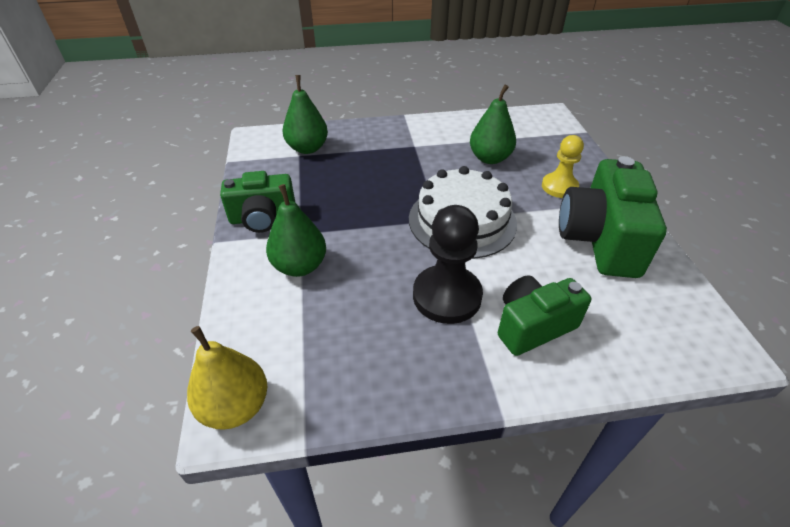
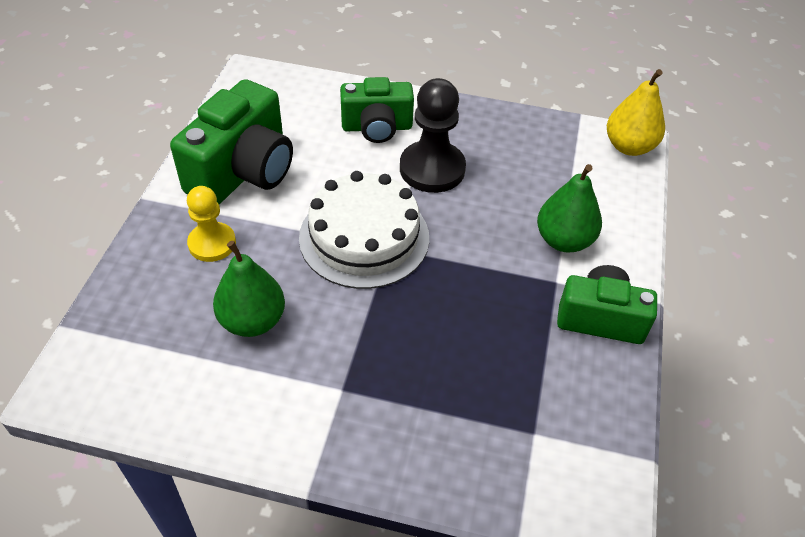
camera: 160 degrees left, 5 degrees up
(307, 148) = (516, 446): green pear -> none

